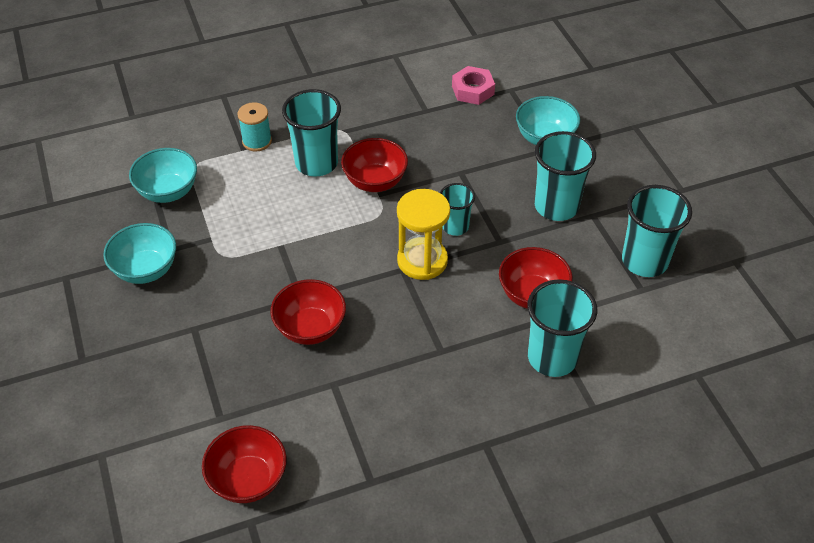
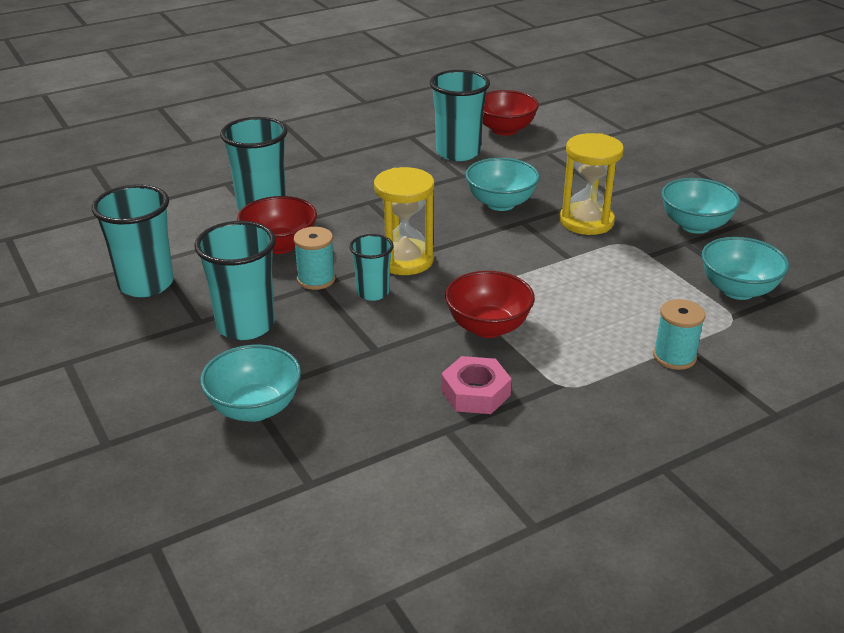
camera: 170 degrees right, 15 degrees down
(241, 289) = (586, 221): none -> yellow hourglass
(310, 328) = (500, 203): red bowl -> turquoise bowl
(316, 163) = (576, 339): turquoise cup -> turquoise cup (458, 152)
(473, 90) = (376, 474): pink nut -> pink nut (475, 393)
(500, 247) = (316, 279): none -> turquoise spool

